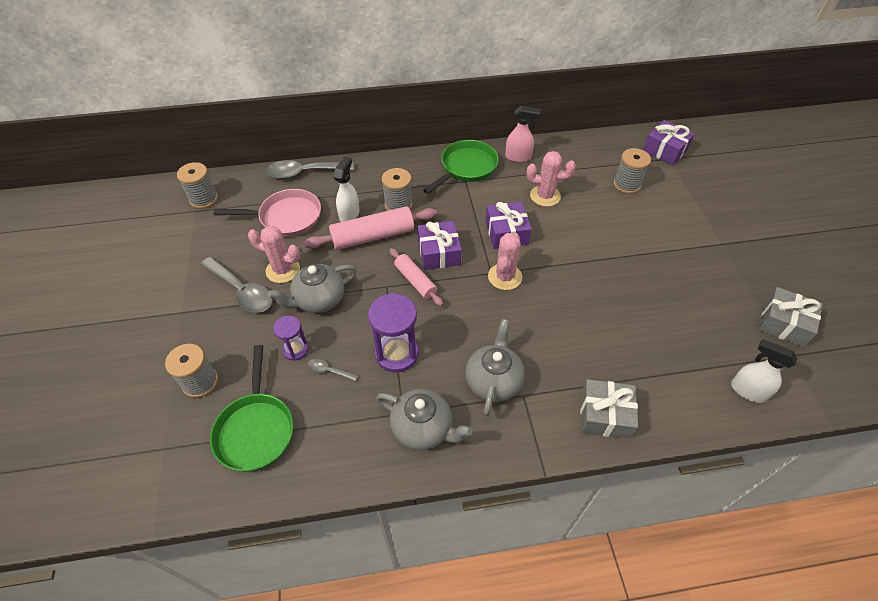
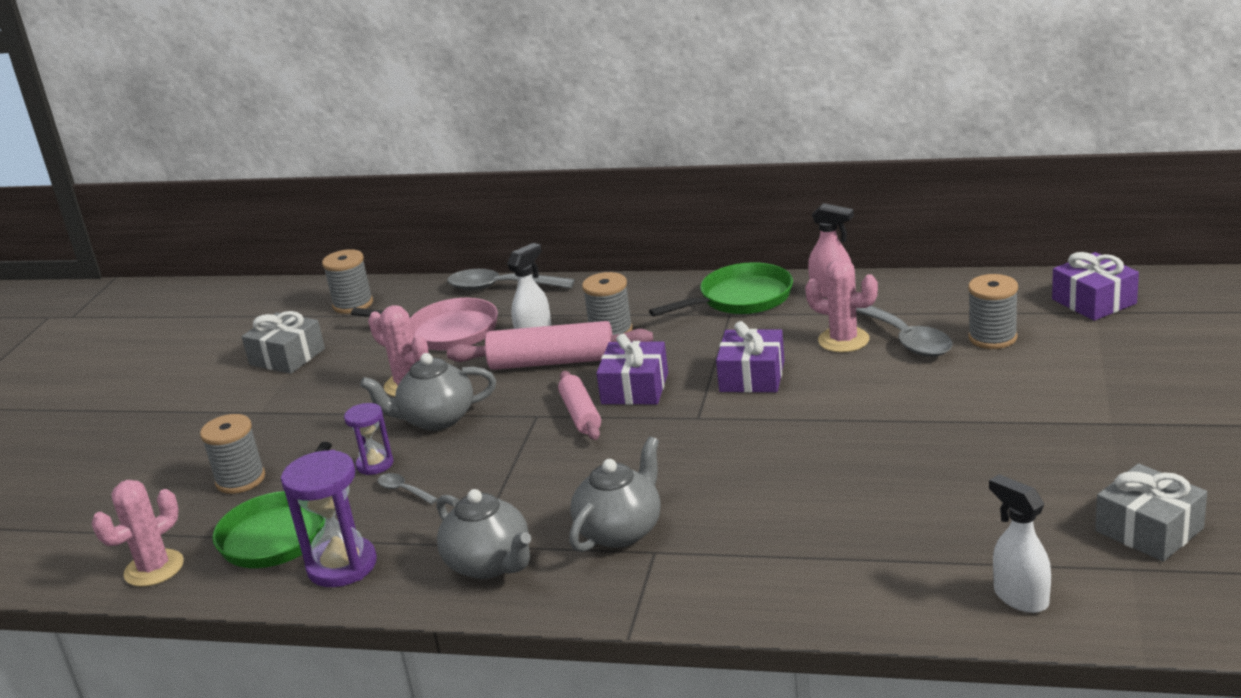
camera: 25 degrees right, 25 degrees down
(242, 291) = (344, 400): grey spoon -> grey spoon (905, 339)
(397, 353) = (504, 485): purple hourglass -> purple hourglass (342, 566)
(505, 277) = (715, 424): pink cactus -> pink cactus (154, 568)
(604, 415) = (762, 589): grey gift -> grey gift (287, 357)

